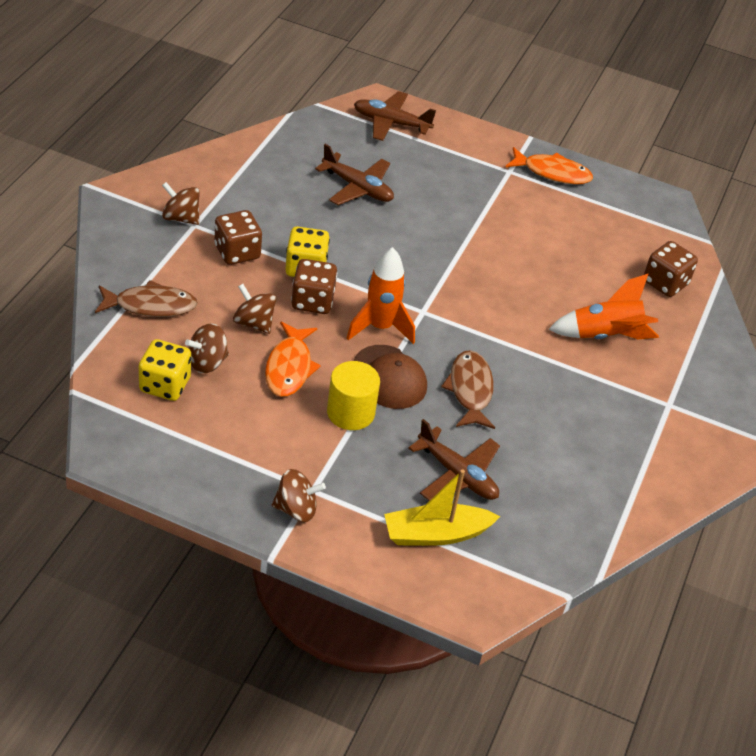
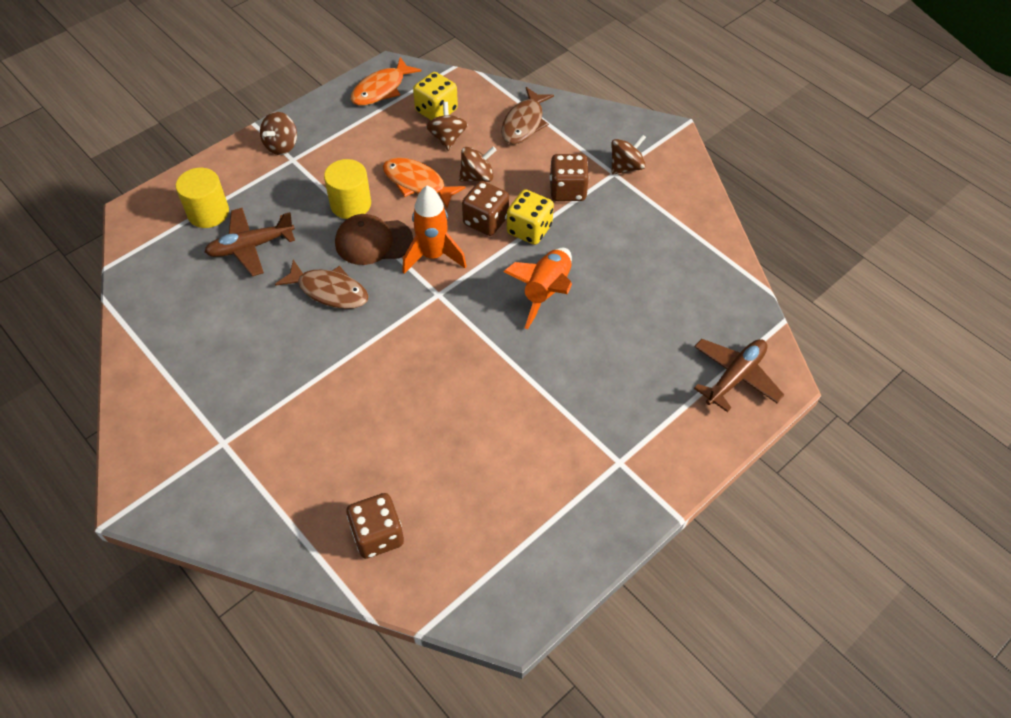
camera: 120 degrees right, 10 degrees up
(357, 188) = (630, 307): brown plane -> none
(436, 534) = (208, 213): yellow boat -> yellow cylinder
(552, 173) = (603, 508): orange fish -> orange fish (381, 89)
(605, 336) = (334, 432): orange rocket -> orange rocket (546, 292)

